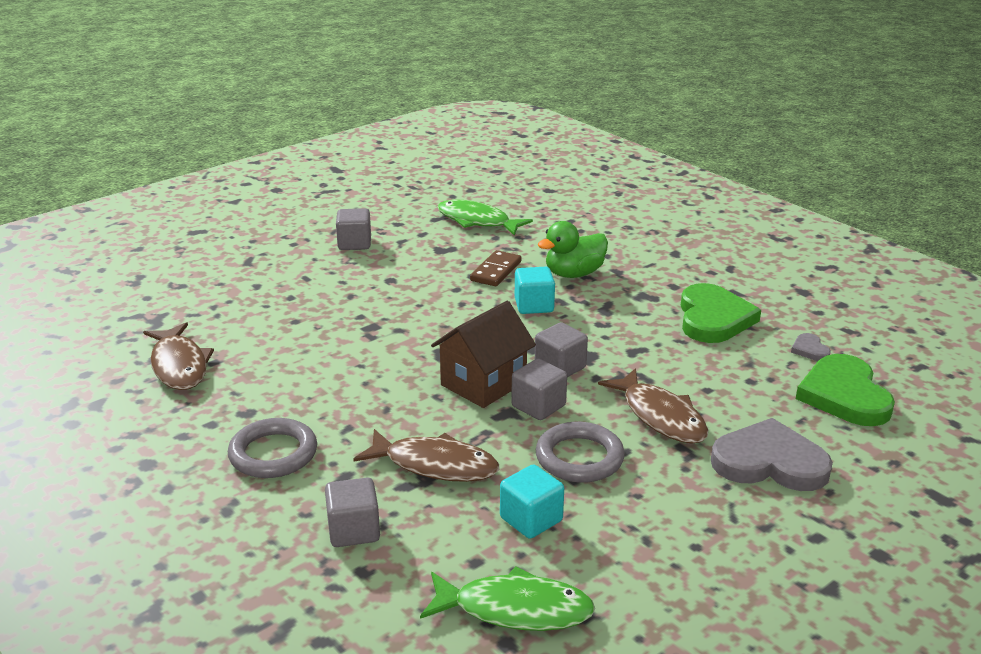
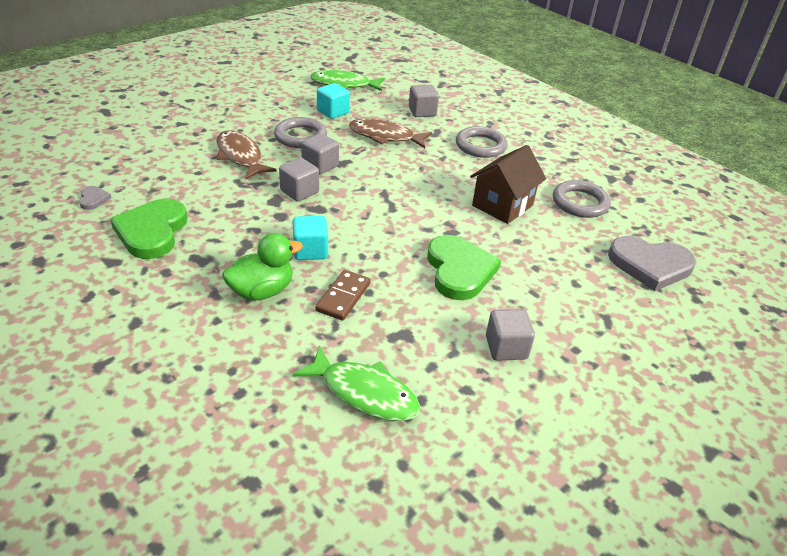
camera: 175 degrees right, 10 degrees up
(179, 365) = (580, 203): brown fish -> grey ring
(483, 383) = (357, 182): brown house -> brown house (502, 205)
(769, 462) = (188, 130): grey heart -> grey heart (650, 265)
(844, 395) = (102, 164): green heart -> green heart (459, 270)

